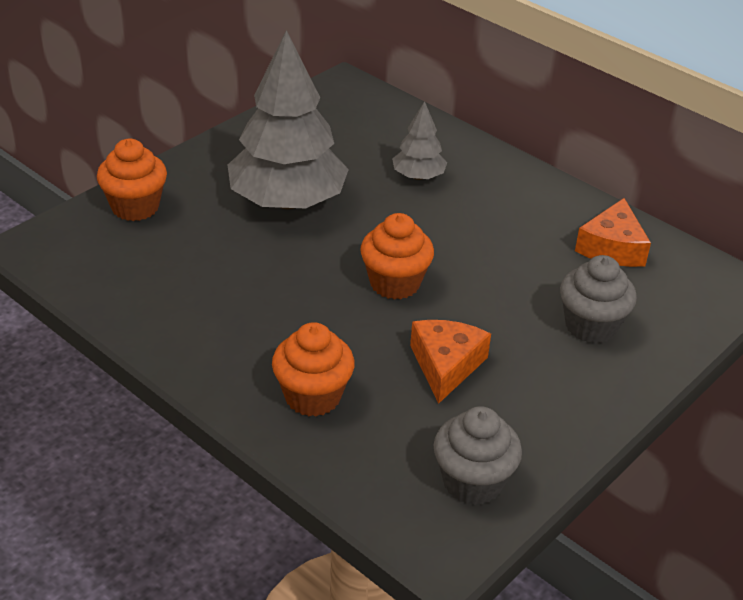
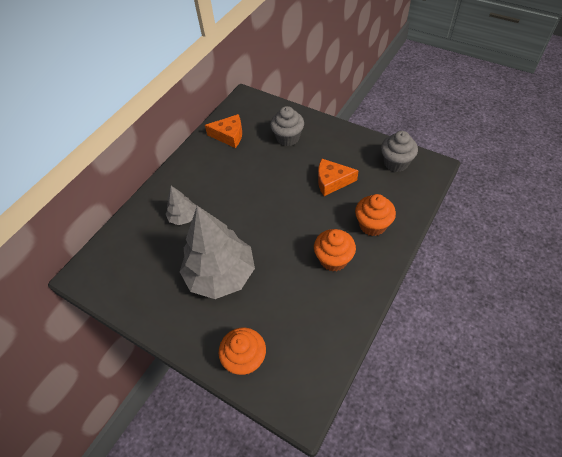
camera: 95 degrees left, 15 degrees up
(395, 283) = (280, 210): orange cupcake -> orange cupcake (333, 259)

